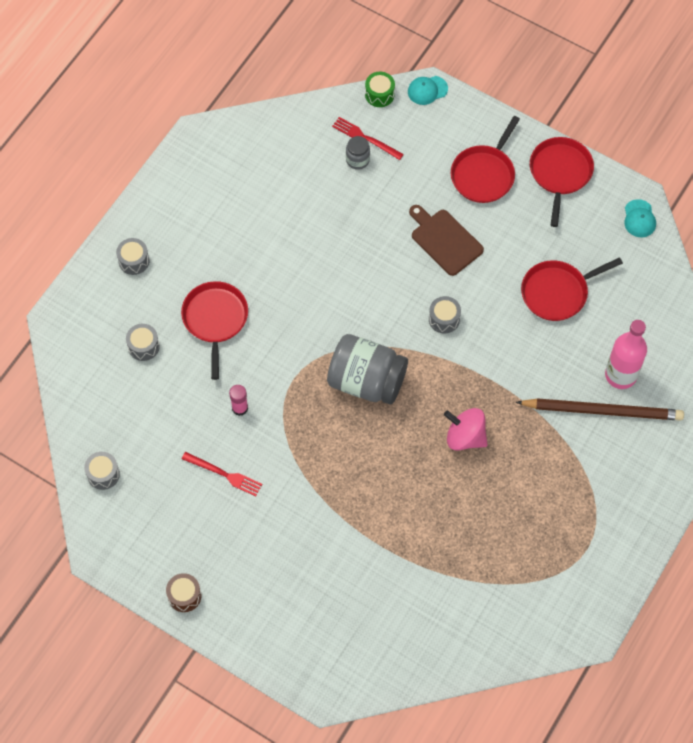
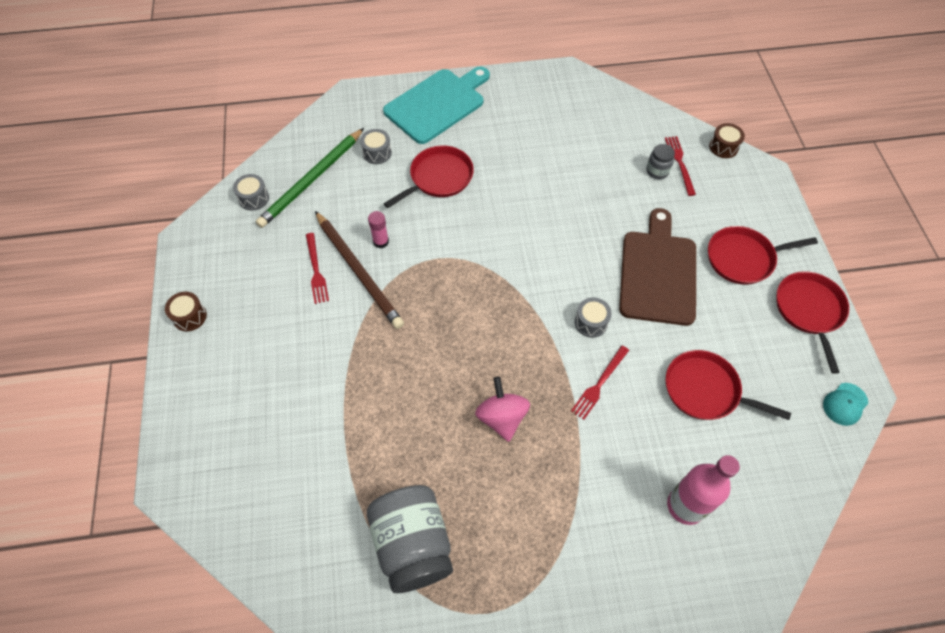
camera: 50 degrees right, 5 degrees down
(125, 416) = (312, 180): none -> green pencil
(134, 261) = (437, 104): grey drum -> turquoise cutting board
(366, 381) = (482, 307): grey jar -> grey jar (413, 544)
(379, 94) = (723, 147): green drum -> brown drum
(427, 90) = (764, 172): turquoise cap -> none
(444, 240) = (658, 273): brown cutting board -> brown cutting board, size x1.51
(495, 354) = (599, 384): none -> red fork
(560, 173) = (809, 311): red pan -> red pan turned 60 degrees counterclockwise
(603, 411) = (636, 517): brown pencil -> brown pencil (358, 271)

